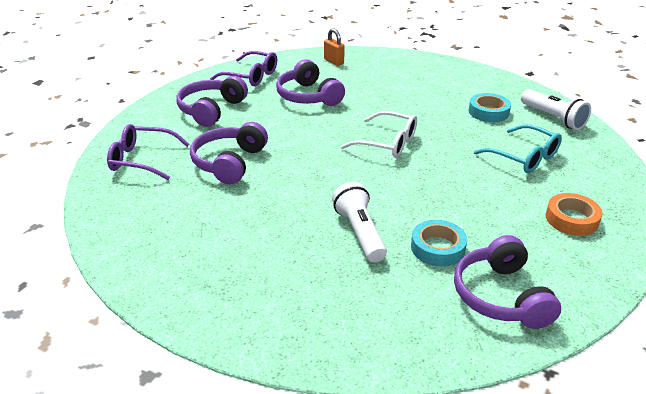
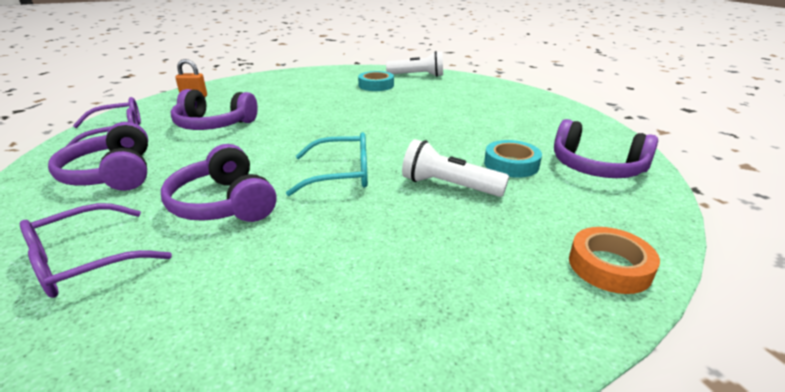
camera: 50 degrees left, 5 degrees down
(387, 143) = (346, 125): white glasses -> none
(524, 157) = (444, 98): turquoise glasses -> turquoise glasses (341, 174)
(571, 219) = (531, 113): orange tape -> orange tape (609, 266)

